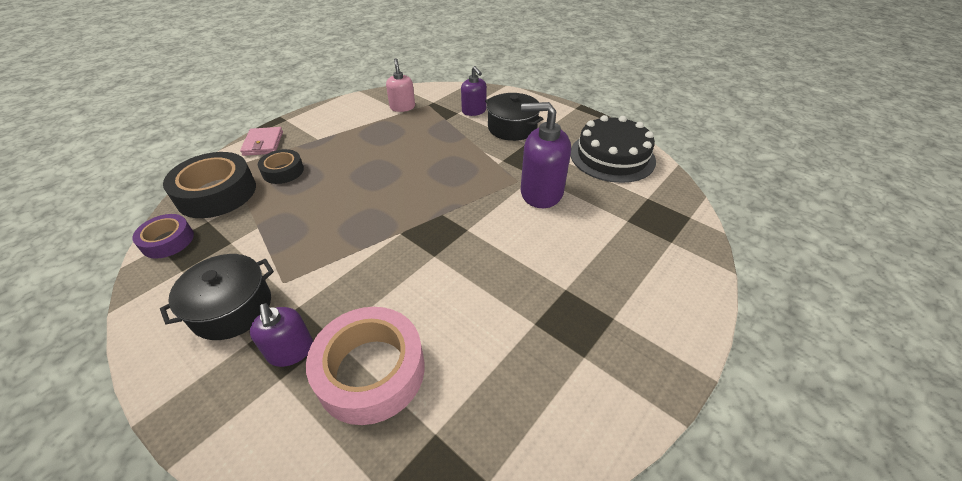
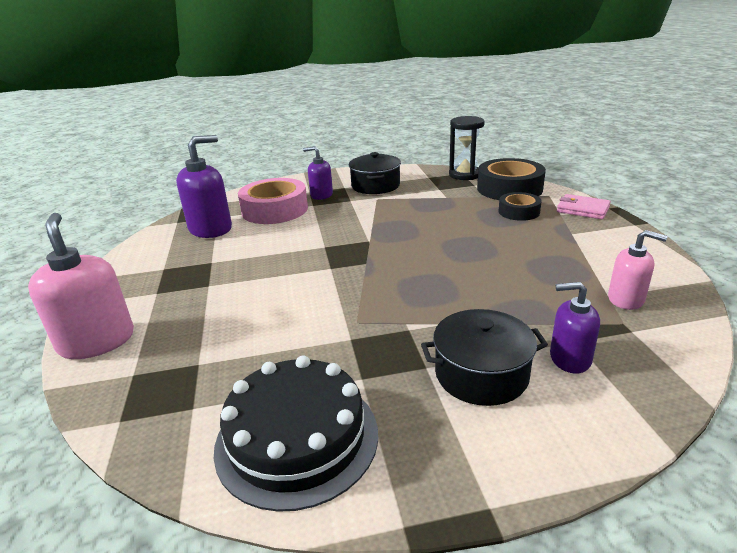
camera: 130 degrees right, 15 degrees down
(168, 241) = (464, 175): purple tape -> black hourglass
(541, 192) = (318, 328): purple soap dispenser -> purple soap dispenser (211, 229)
(688, 292) = (97, 341): none -> pink soap dispenser

